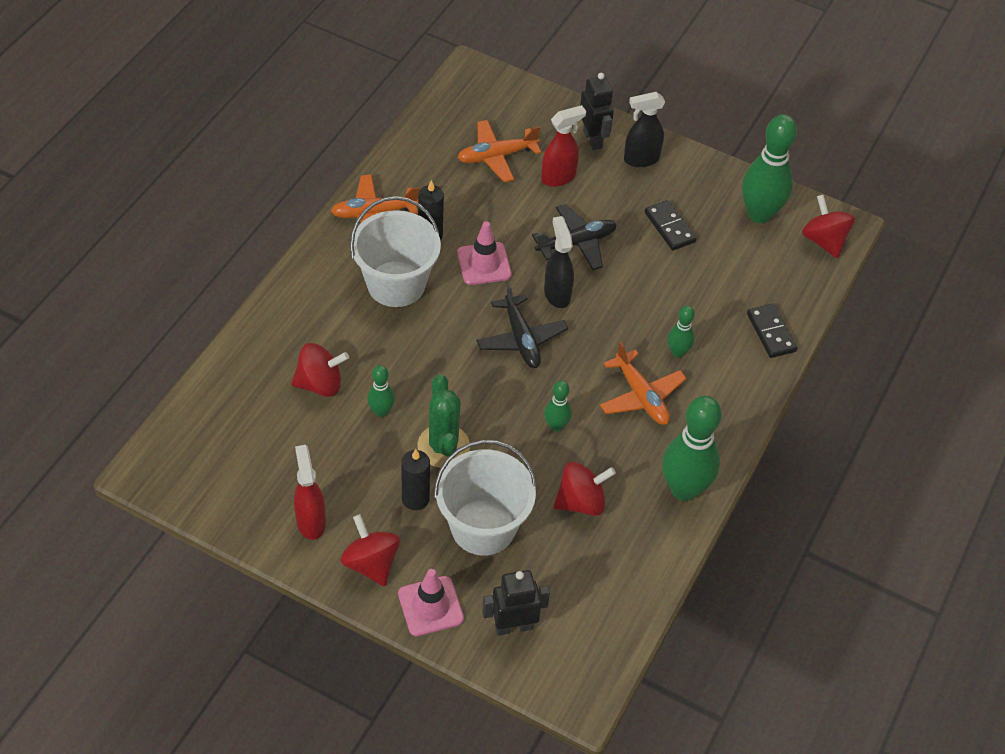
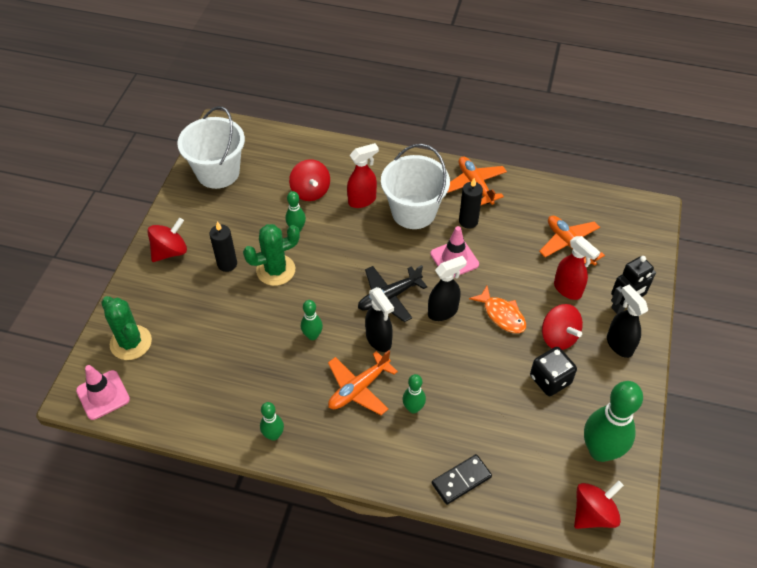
camera: 80 degrees right, 0 degrees up
(311, 521) = (197, 213): red spray bottle -> red spray bottle (362, 200)
(430, 606) = (141, 291): pink traffic cone -> pink traffic cone (103, 395)
(483, 527) = (211, 308): white bucket -> white bucket (218, 172)
(513, 626) = (131, 342): black robot -> green cactus
(576, 243) = (502, 315): black plane -> orange fish
(580, 363) = (379, 340): none -> black spray bottle
(581, 502) = (246, 365): red spinning top -> red spinning top (558, 337)
(670, 227) = (550, 380): black domino -> black dice
(684, 489) = (273, 435): green bowling pin -> green bowling pin, size x0.50

